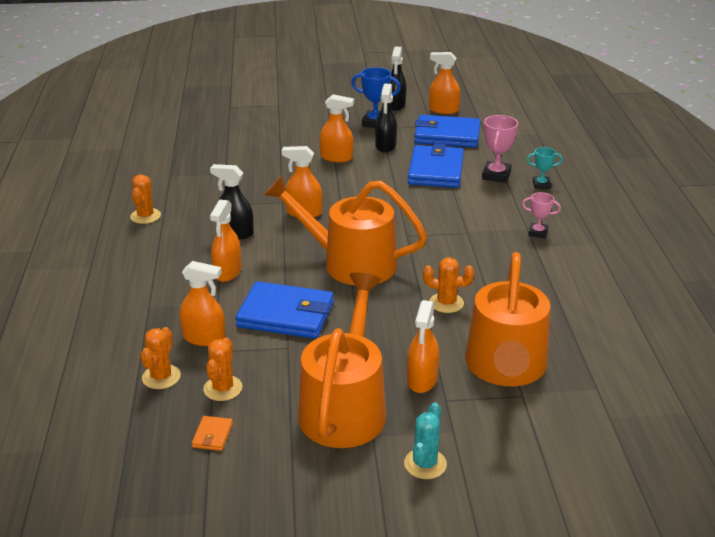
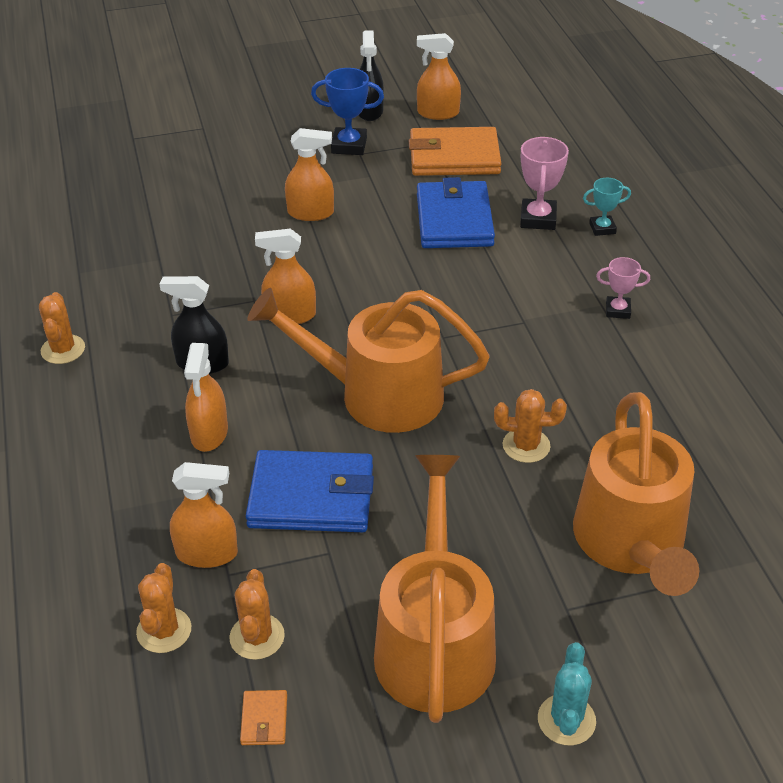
camera: 10 degrees left, 10 degrees up
(385, 146) = (374, 184): black spray bottle -> none
(422, 379) = (526, 580): orange spray bottle -> none
(447, 135) = (454, 157): blue wallet -> orange wallet

